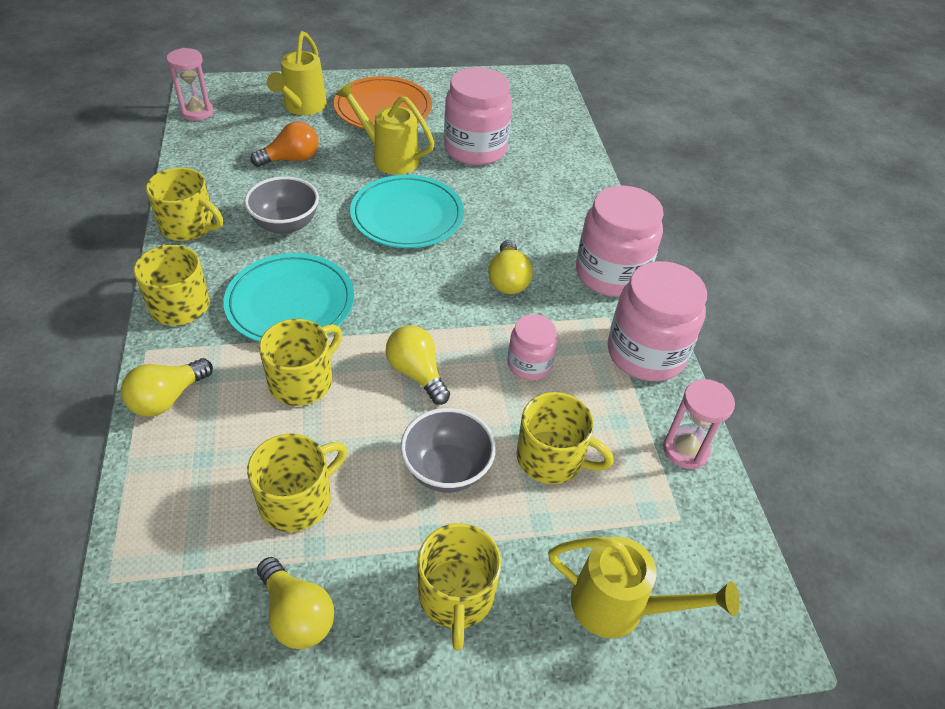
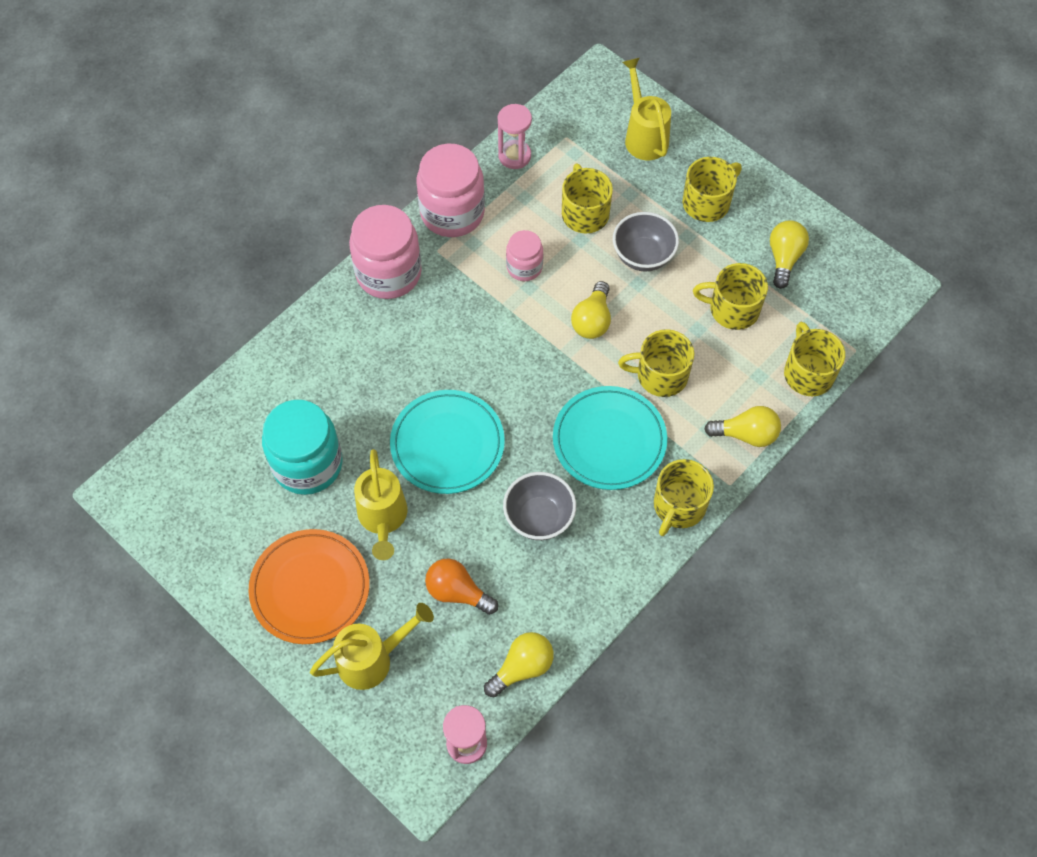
camera: 125 degrees left, 15 degrees up
(188, 226) = (607, 583): yellow mug -> yellow mug (808, 373)
(475, 149) = (307, 464): pink jar -> turquoise jar
(508, 280) = (456, 329): yellow light bulb -> yellow light bulb (522, 667)

